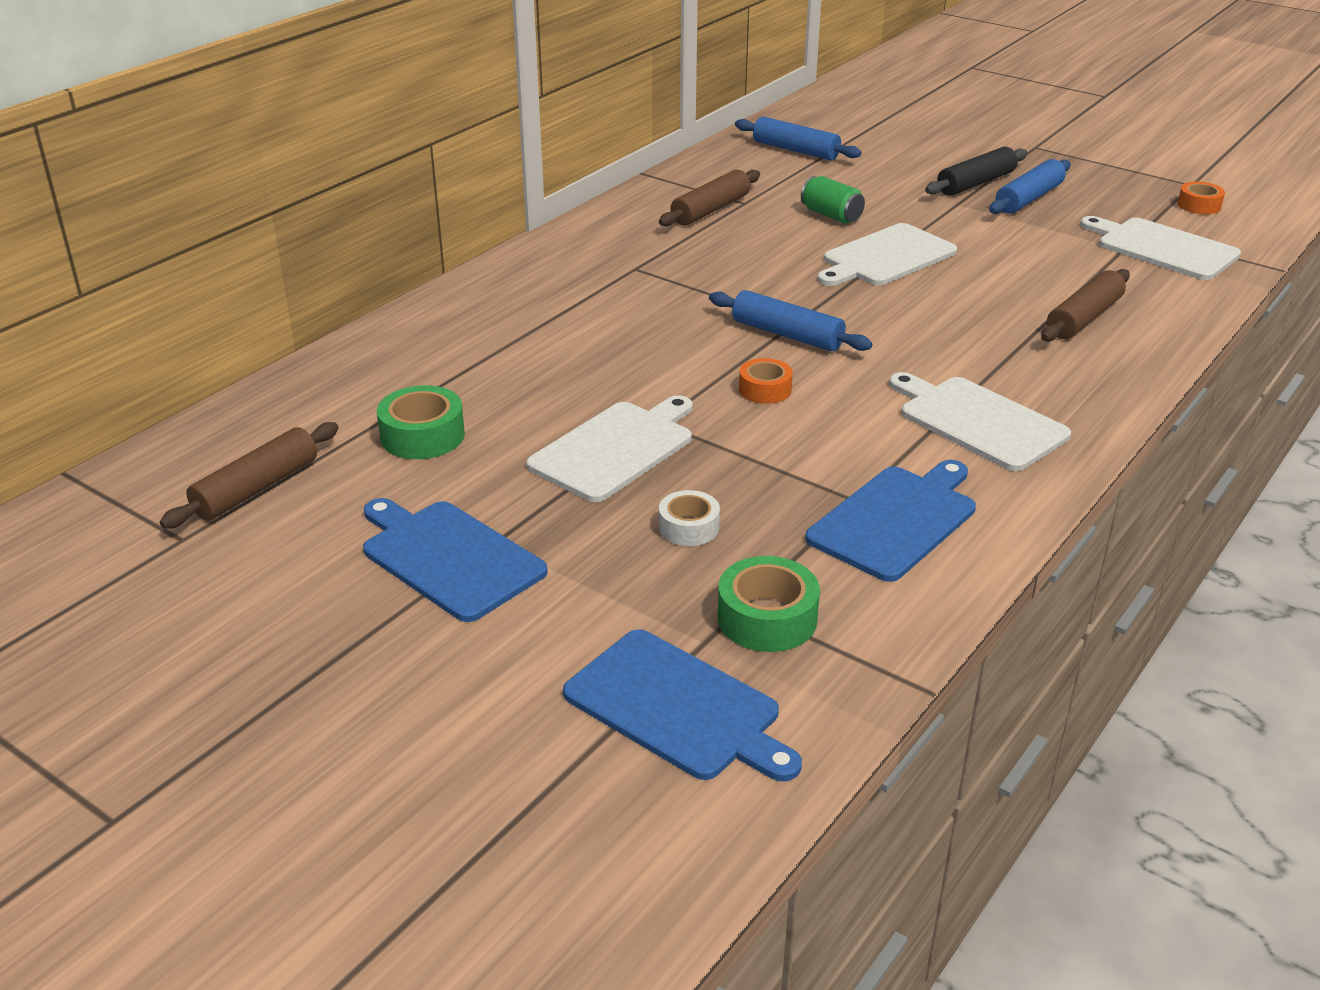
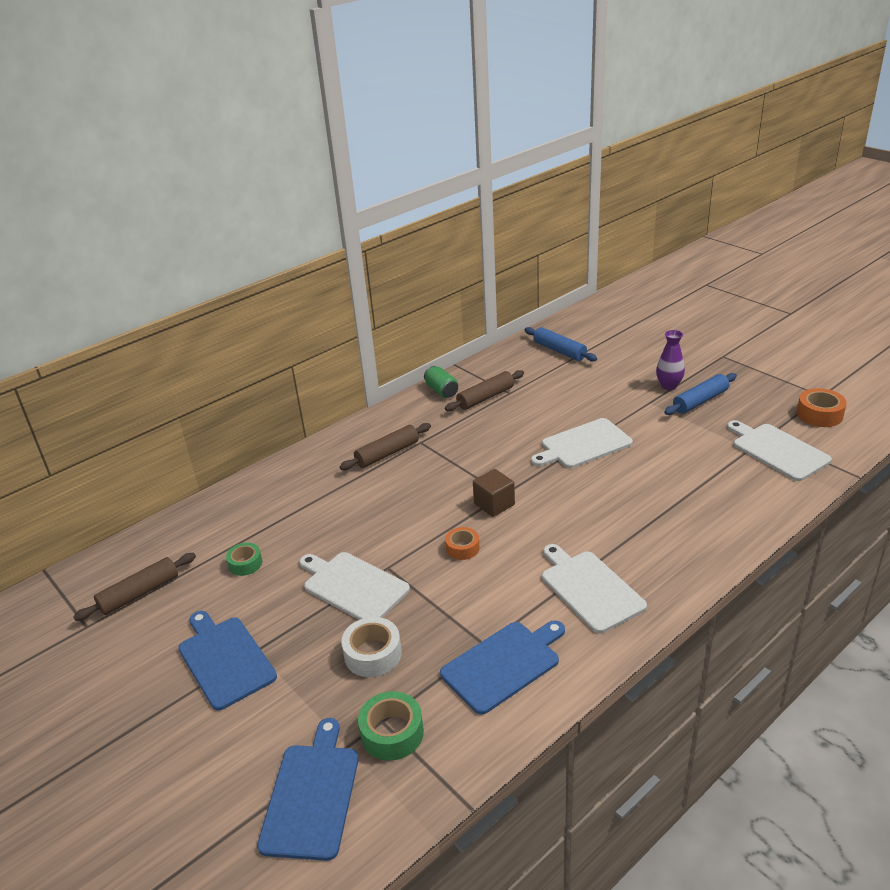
camera: 15 degrees right, 0 degrees up
(422, 436) = (245, 563): green tape -> green tape, size x0.66
(615, 449) = (353, 586): white cutting board -> white cutting board turned 105 degrees counterclockwise
(678, 707) = (311, 795): blue cutting board -> blue cutting board turned 135 degrees counterclockwise
(689, 527) = (373, 654): white tape -> white tape, size x1.51
(787, 334) = (494, 504): blue rolling pin -> brown cube
(831, 215) = (561, 407): green can -> green can (441, 391)
(975, 183) = (669, 385): black rolling pin -> purple vase
(1084, 318) = (697, 507): brown rolling pin -> brown rolling pin (387, 453)
(1199, 205) = (819, 414): orange tape -> orange tape, size x1.51

